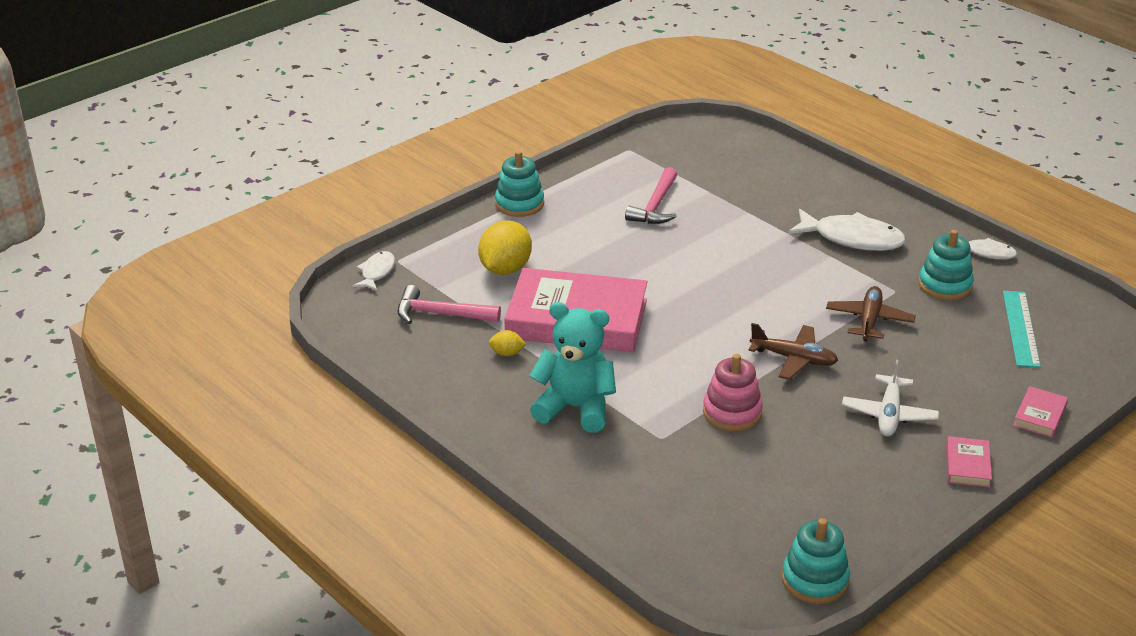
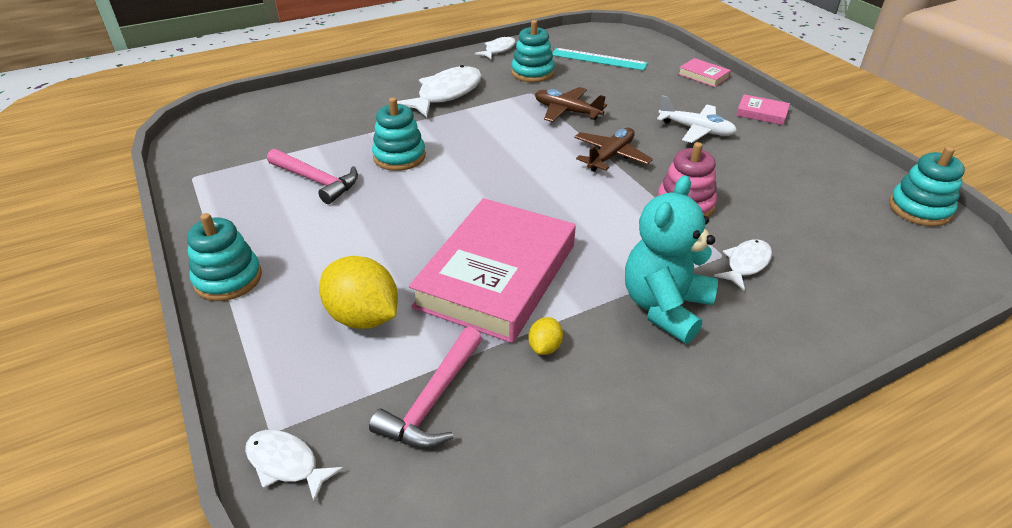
camera: 75 degrees left, 5 degrees up
(654, 452) = (746, 264): none -> white fish
(717, 237) = (399, 157): none -> turquoise stacking toy

